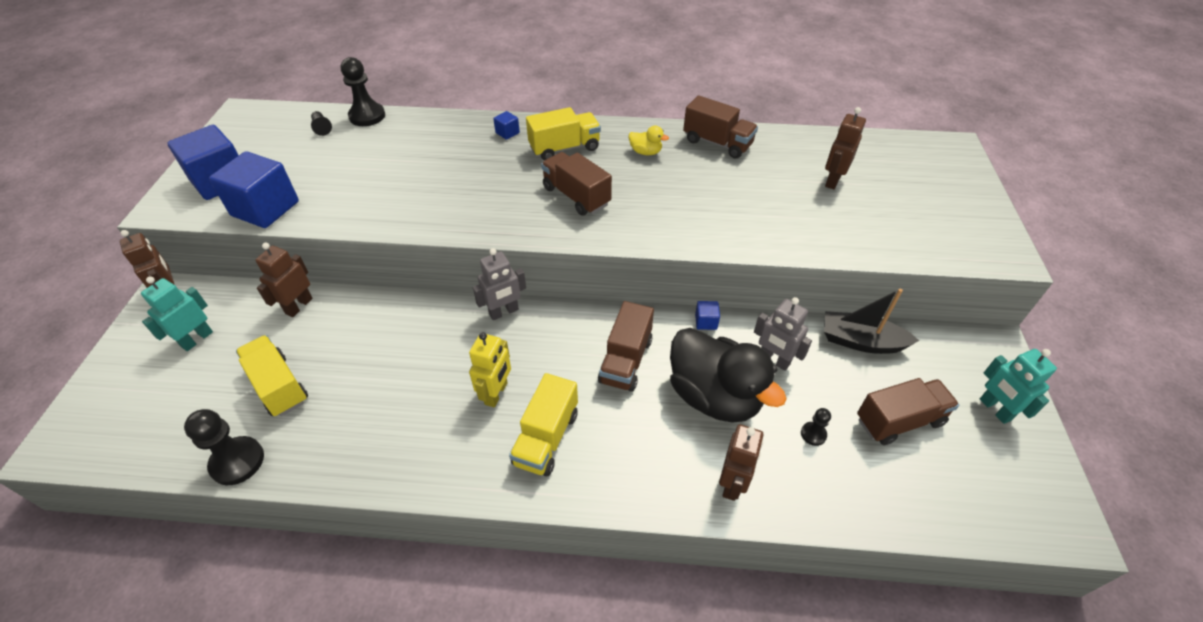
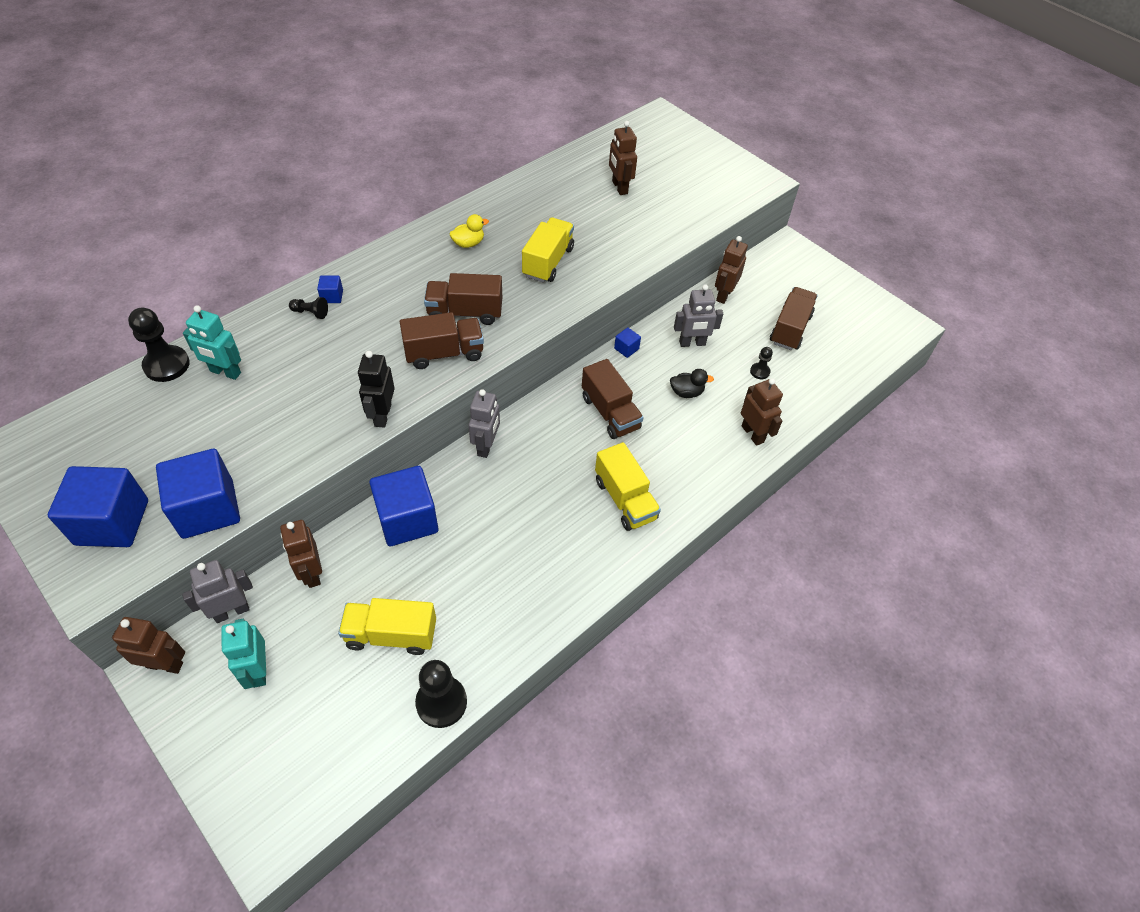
camera: 50 degrees left, 5 degrees up
(236, 292) = (232, 611): none -> grey robot
(322, 128) = (136, 406): black pawn -> black pawn (310, 313)
(390, 320) = (407, 519): none -> blue cube
(428, 225) = (382, 415): none -> black robot
(496, 393) = (557, 501): yellow robot -> none
(564, 148) = (400, 279): yellow truck -> yellow truck (548, 262)
(714, 396) = (686, 392): black duck -> black duck, size x0.41
(717, 143) = (510, 203): brown truck -> brown truck (444, 353)
(861, 341) = (723, 295): black boat -> brown robot
(994, 409) = (824, 286): turquoise robot -> turquoise robot (225, 372)

